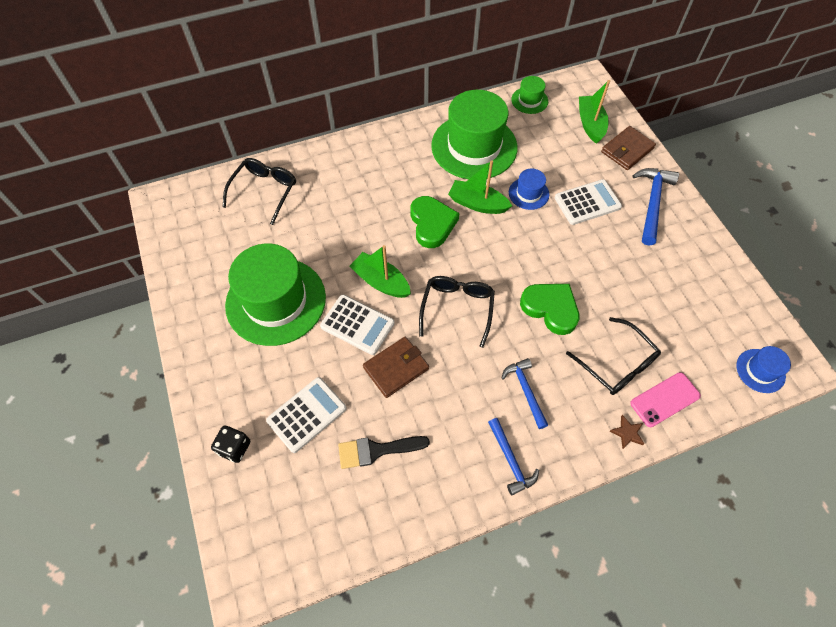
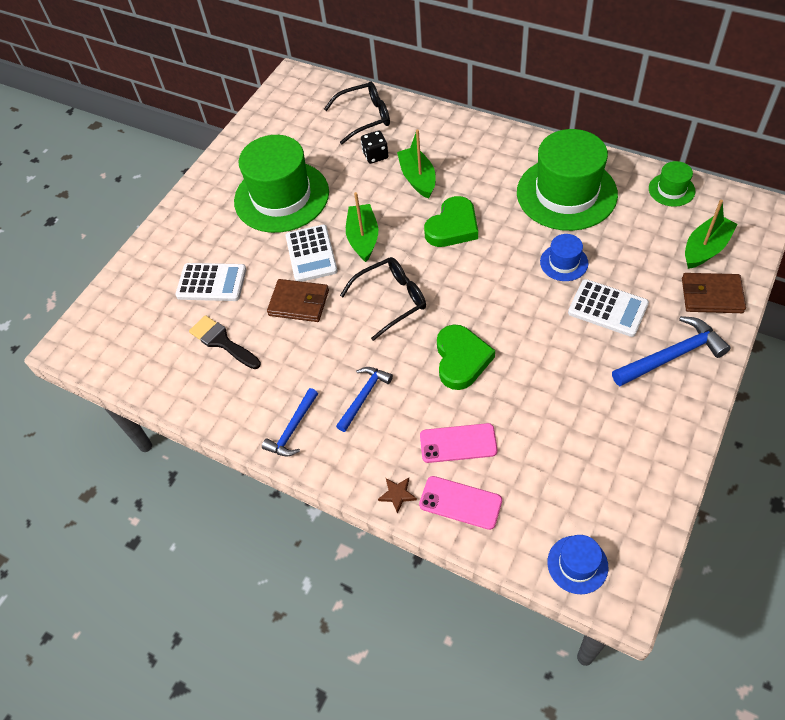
camera: 55 degrees right, 5 degrees down
(234, 448) = (152, 266): black dice -> black dice (375, 155)
(477, 204) = (509, 238): green boat -> green boat (418, 178)
(617, 364) = (458, 443): black glasses -> pink phone

